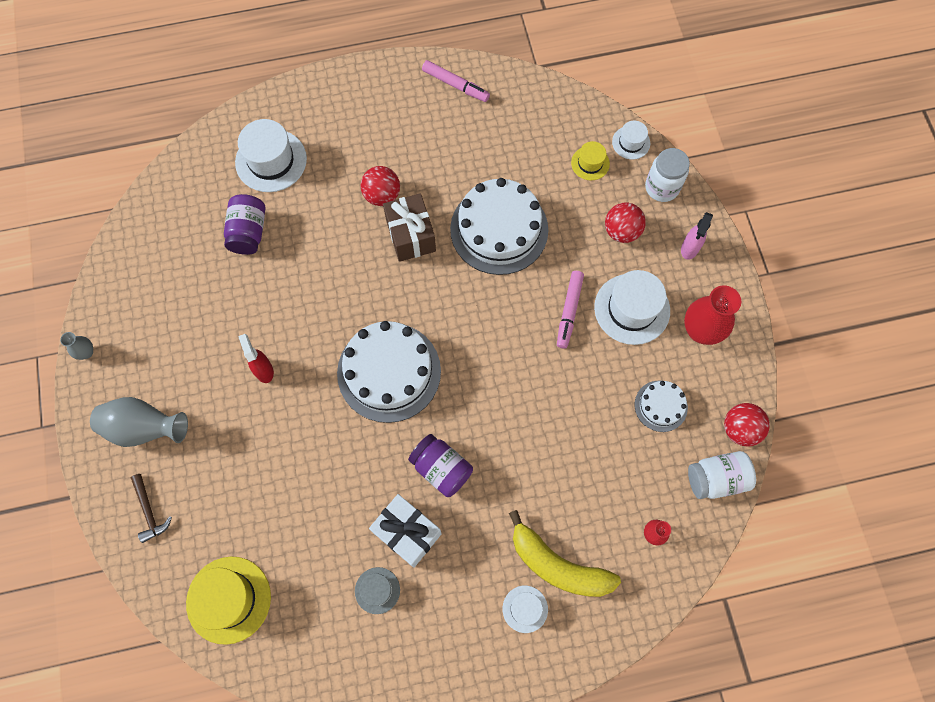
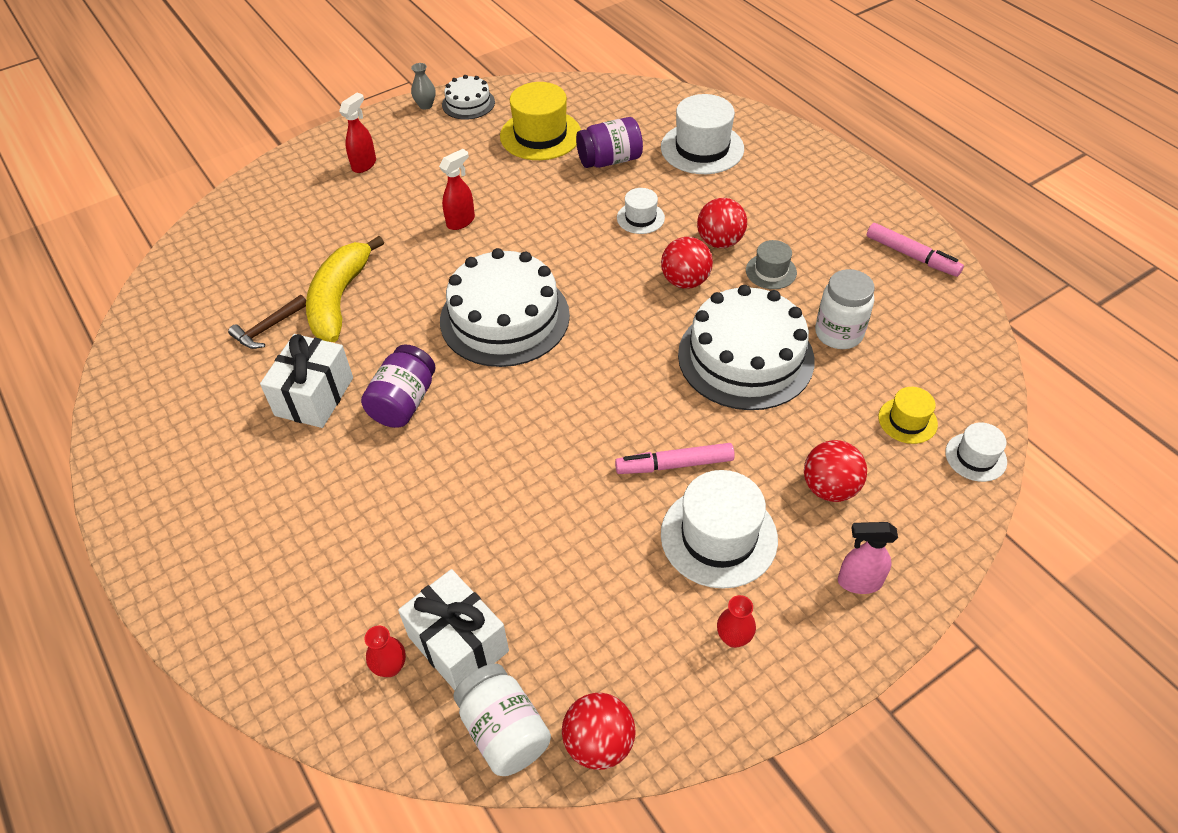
camera: 70 degrees right, 20 degrees down
(144, 428) = (364, 164): grey vase -> red spray bottle
(149, 511) = (281, 196): brown hammer -> brown hammer (268, 328)
(228, 599) = (203, 279): yellow hat -> yellow hat (540, 135)
(377, 590) = (239, 392): grey hat -> grey hat (771, 271)
(411, 235) = (685, 281): brown gift -> red ball
(455, 85) = (912, 256): pink marker -> pink marker turned 60 degrees counterclockwise
(525, 609) = (247, 543): white hat -> white hat (640, 218)
(557, 565) = (313, 562): yellow banana -> yellow banana (339, 299)
(651, 488) = (458, 644): none -> white gift
(660, 406) = (588, 618): white cake -> white cake (468, 103)
(662, 187) = (933, 516): white jar -> white jar (838, 333)
(701, 331) = (733, 637): red vase -> red vase, size x0.49

